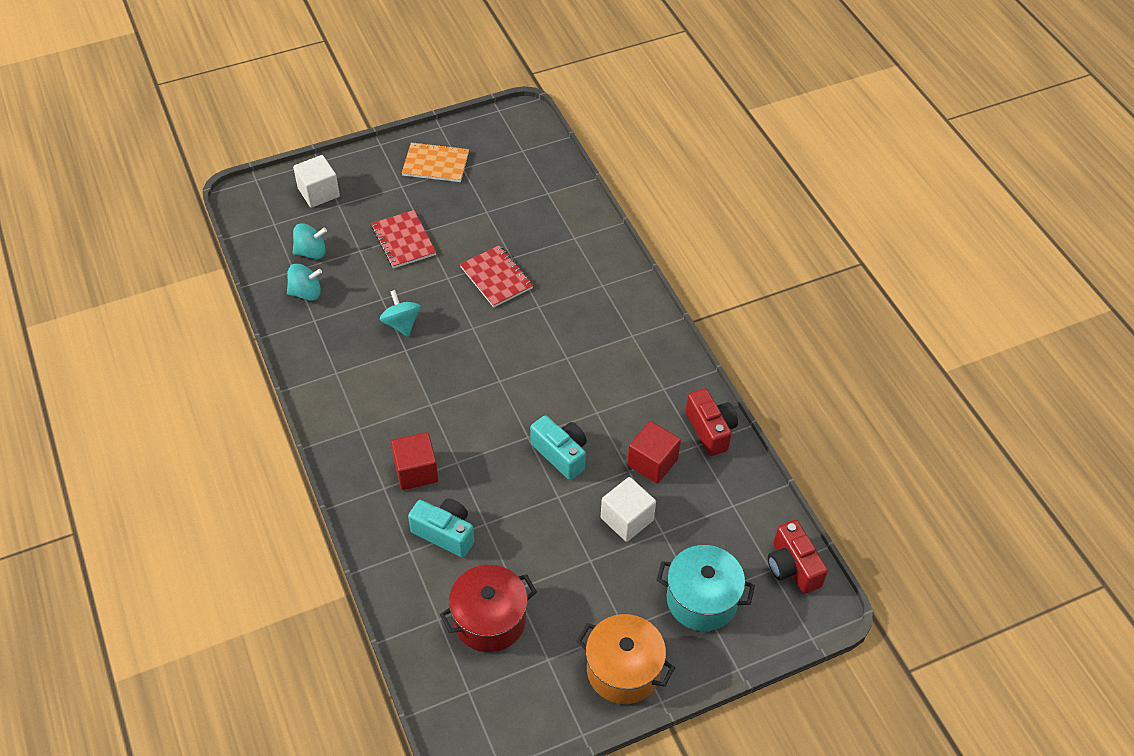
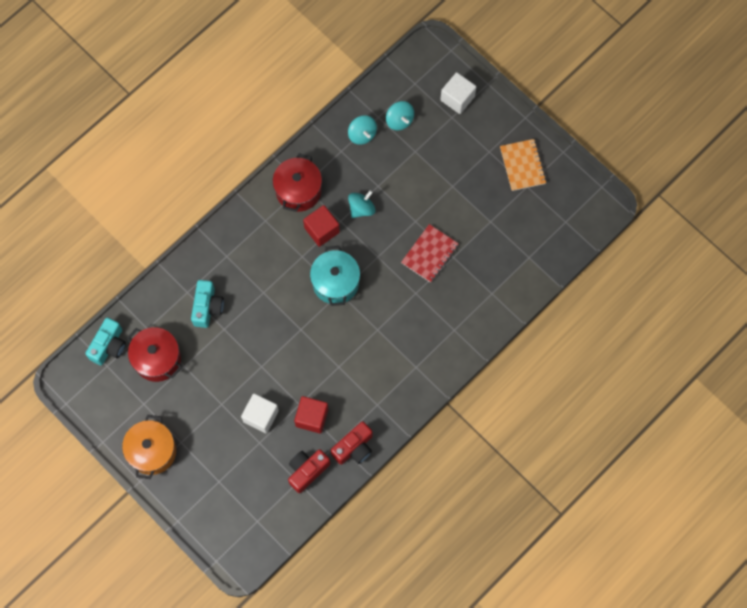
camera: 70 degrees right, 20 degrees up
(340, 380) = (298, 191): none -> red pot
(403, 241) = (437, 176): red notebook -> none
(416, 471) = (246, 270): red cube -> red cube (322, 230)
(561, 454) = (295, 356): turquoise camera -> turquoise camera (109, 346)
(701, 600) = (218, 483): turquoise pot -> turquoise pot (335, 282)
(792, 567) = (264, 534): red camera -> red camera (307, 471)

